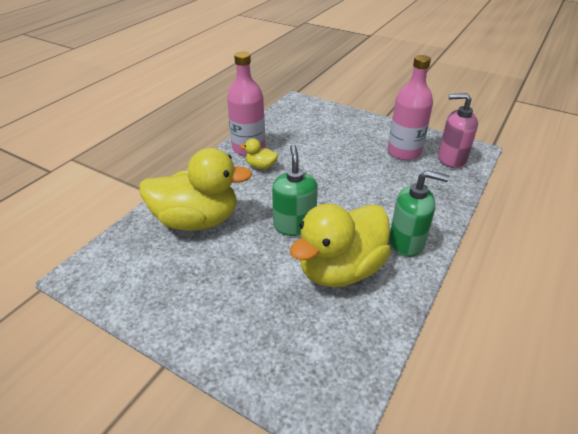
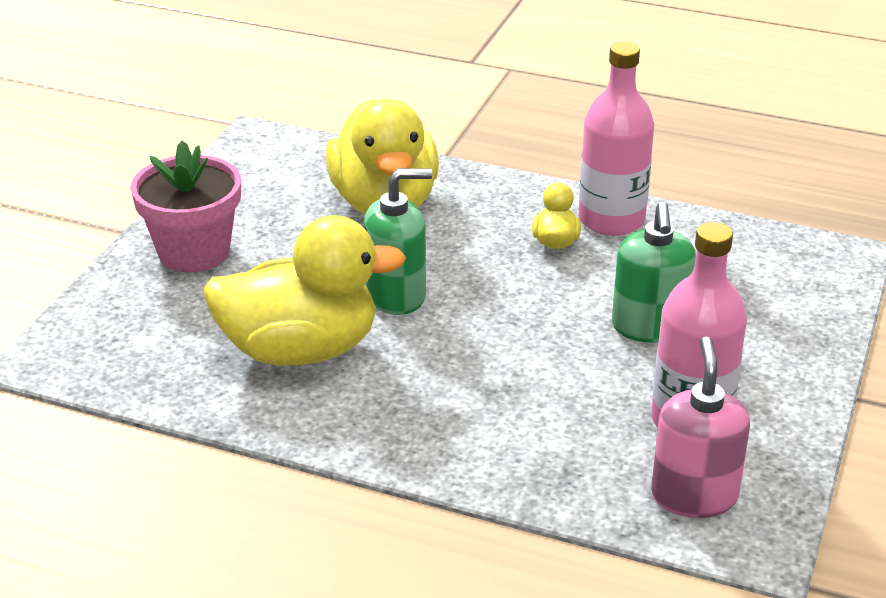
camera: 80 degrees right, 5 degrees down
(216, 318) = (194, 252): none -> pink flower pot
(340, 269) = (300, 350): yellow duck -> yellow duck turned 135 degrees clockwise
(406, 242) = (381, 421): green soap dispenser -> green soap dispenser (649, 327)

